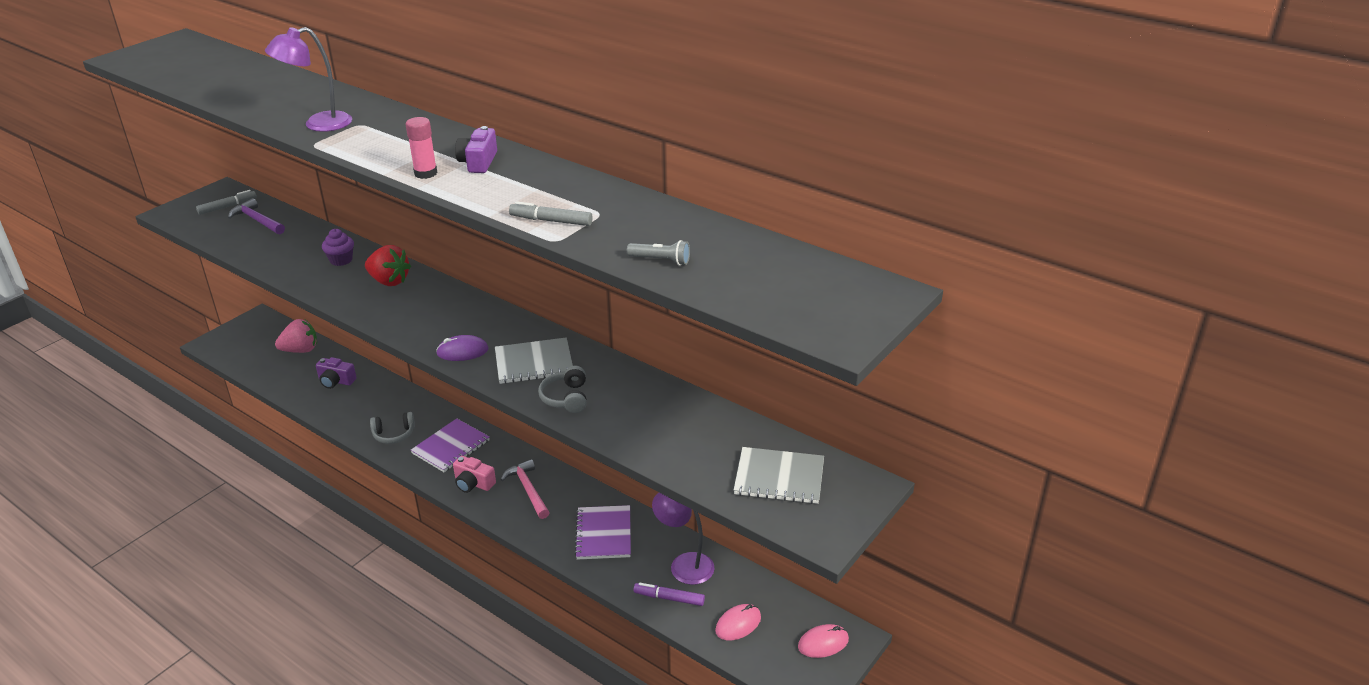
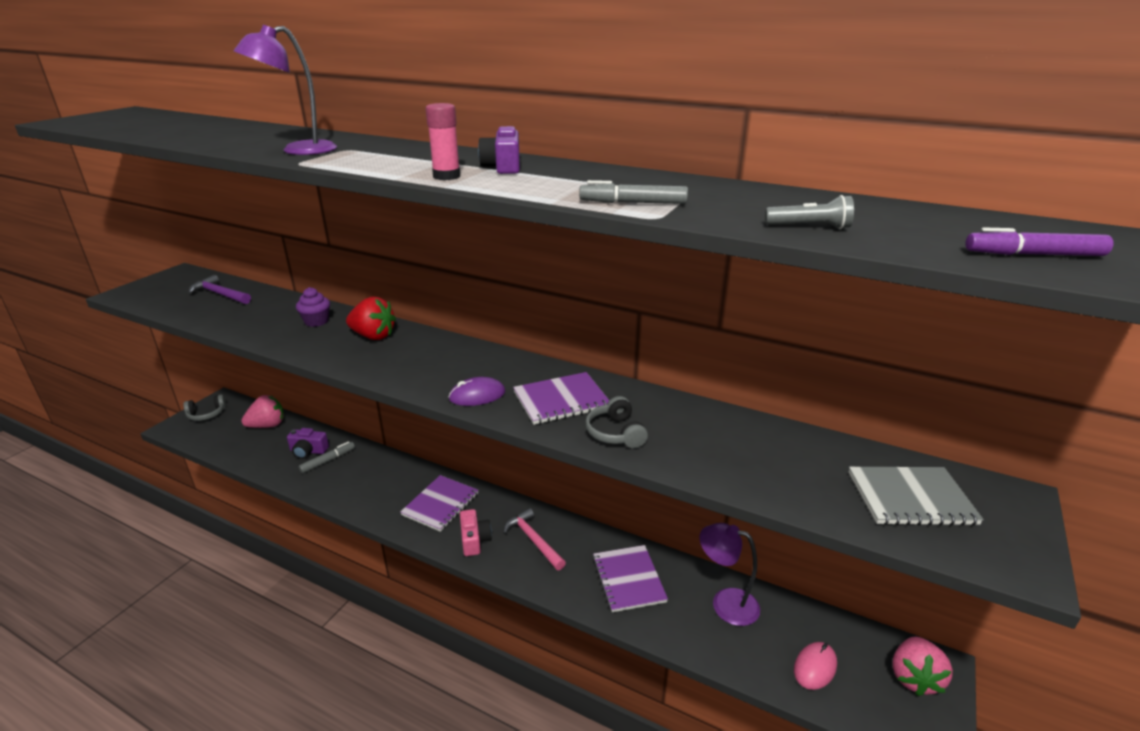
camera: 10 degrees left, 5 degrees down
(227, 207) = (187, 285): grey marker -> grey marker (328, 461)
(394, 434) = (378, 498): grey headphones -> grey headphones (206, 414)
(473, 483) = (474, 540): pink camera -> pink camera turned 120 degrees counterclockwise
(534, 363) = (561, 400): grey notebook -> purple notebook
(669, 598) = (728, 645): purple marker -> purple marker (1033, 254)
(823, 643) = (914, 677): pink mouse -> pink strawberry

